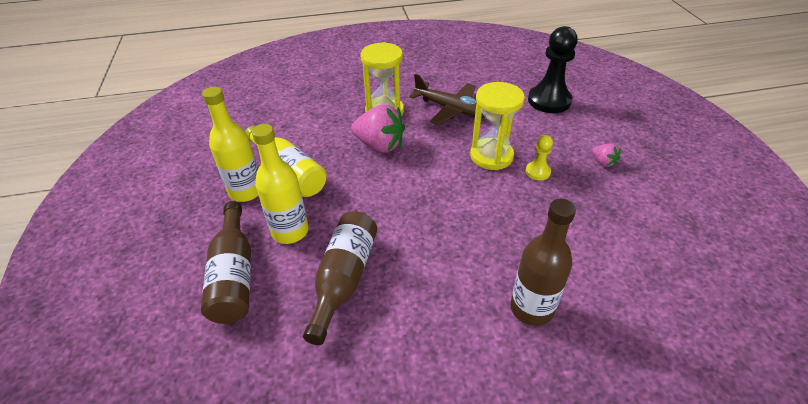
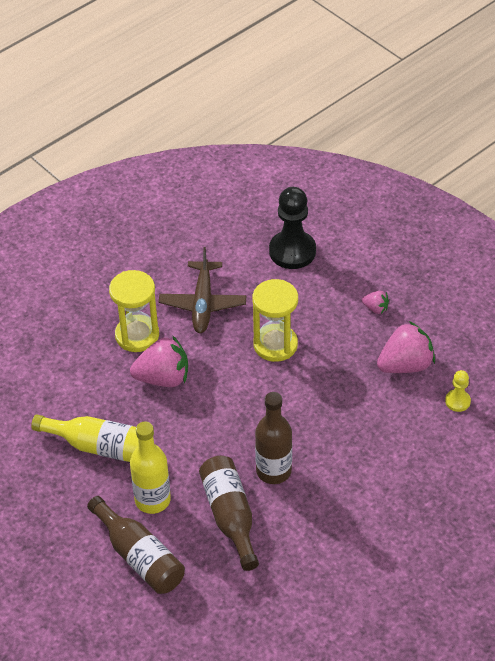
camera: 30 degrees left, 5 degrees up
(246, 191) = (77, 483): yellow bottle -> none
(451, 109) = (203, 303): brown plane -> brown plane turned 90 degrees clockwise
(531, 308) = (382, 471): brown bottle -> brown bottle (273, 471)
(537, 172) = (325, 344): yellow pawn -> yellow pawn (457, 401)
(611, 217) = (405, 365): none -> pink strawberry

